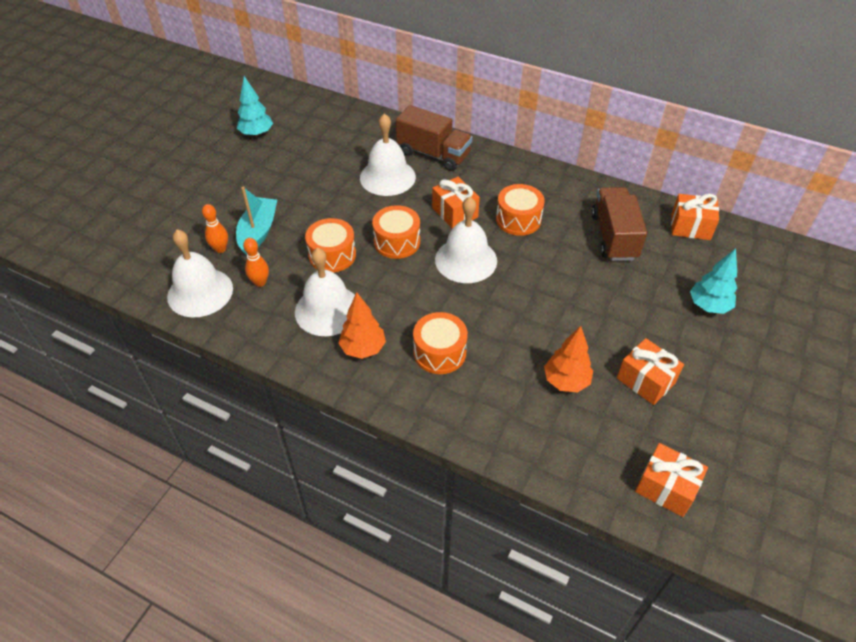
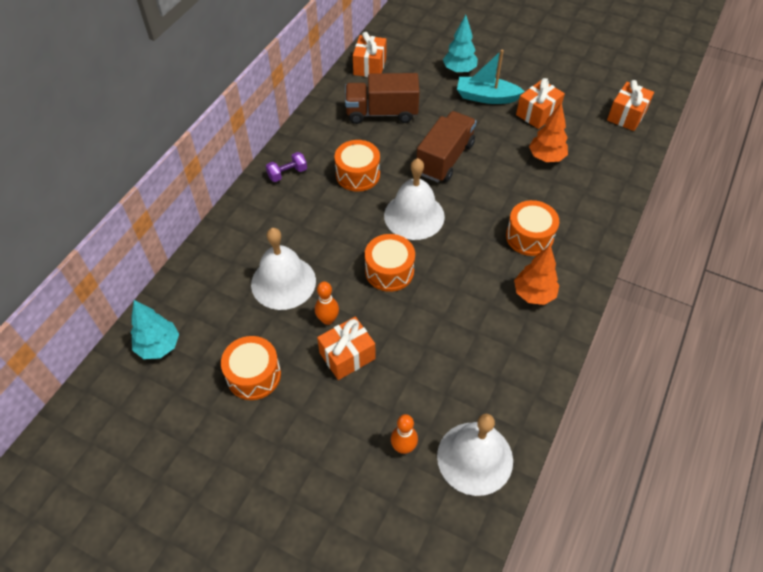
camera: 90 degrees left, 5 degrees up
(256, 134) = (174, 438): turquoise tree -> turquoise tree (159, 346)
(258, 232) = (373, 408): turquoise boat -> turquoise boat (486, 97)
(260, 282) = (455, 395): orange bowling pin -> orange bowling pin (328, 319)
(327, 310) = (489, 327): white bell -> none
(332, 255) = (410, 328): orange drum -> orange drum (254, 375)
(433, 154) = (247, 240): brown truck -> brown truck (445, 159)
(455, 212) = (346, 223): orange gift -> orange gift (347, 356)
(514, 173) = (287, 173): none -> purple dumbbell

